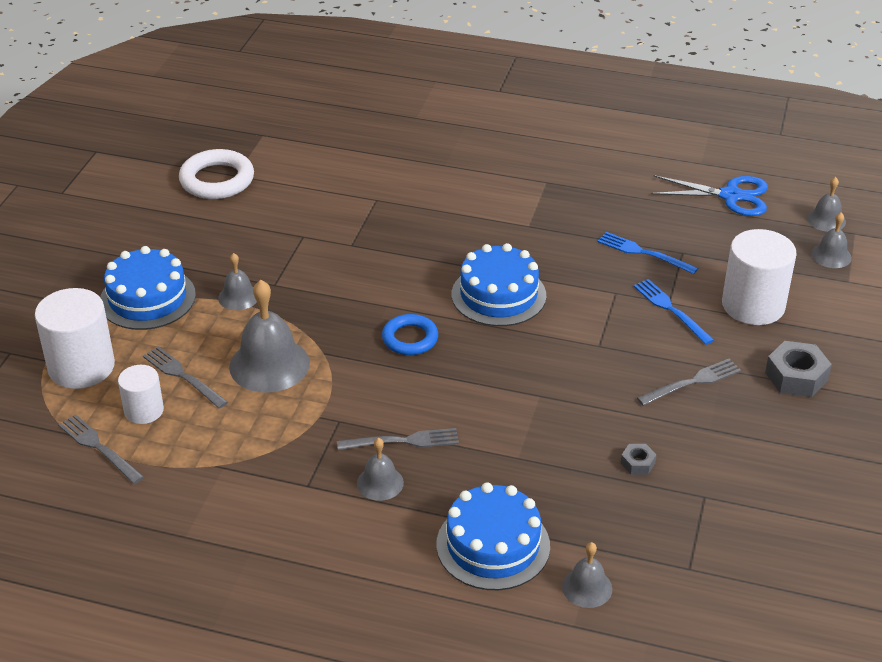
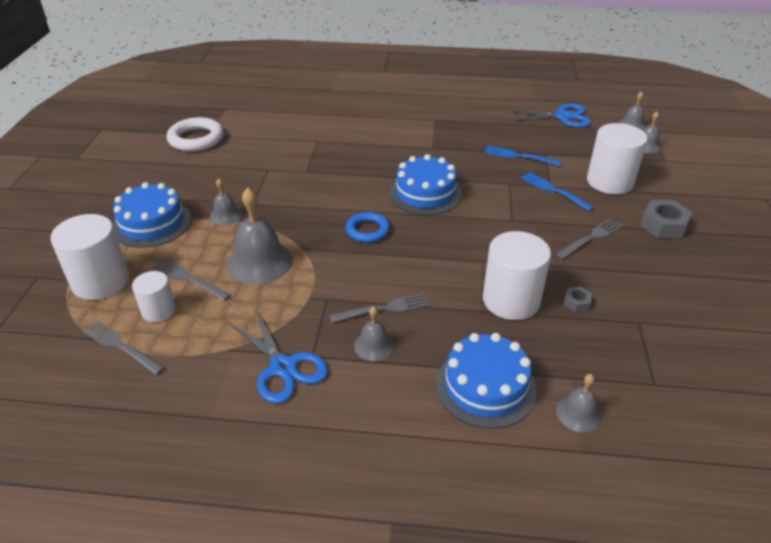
camera: 10 degrees left, 0 degrees up
(272, 494) = (283, 367): none -> blue scissors
(559, 450) = (511, 300): none -> white cylinder

